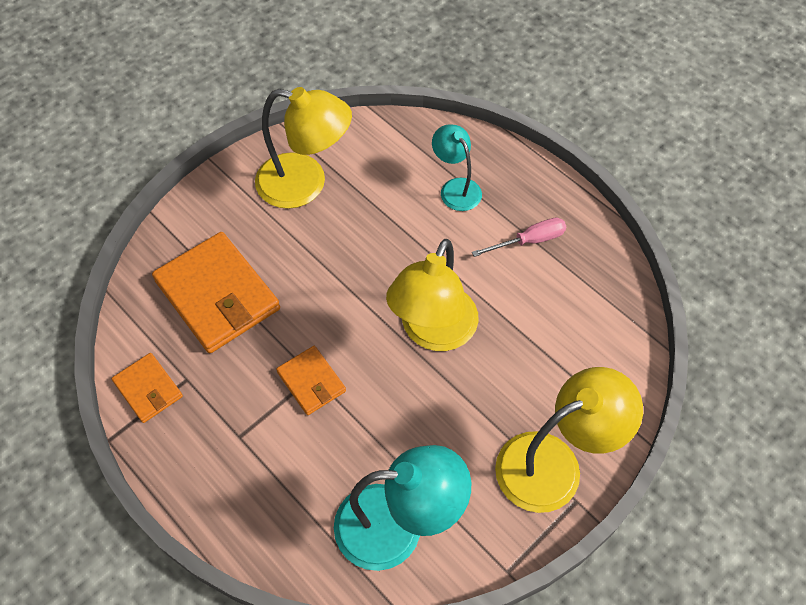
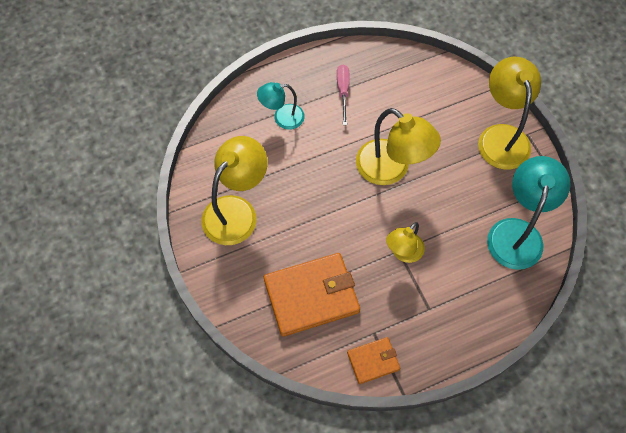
camera: 70 degrees left, 5 degrees up
(311, 382) = (403, 253): orange wallet -> yellow lamp

